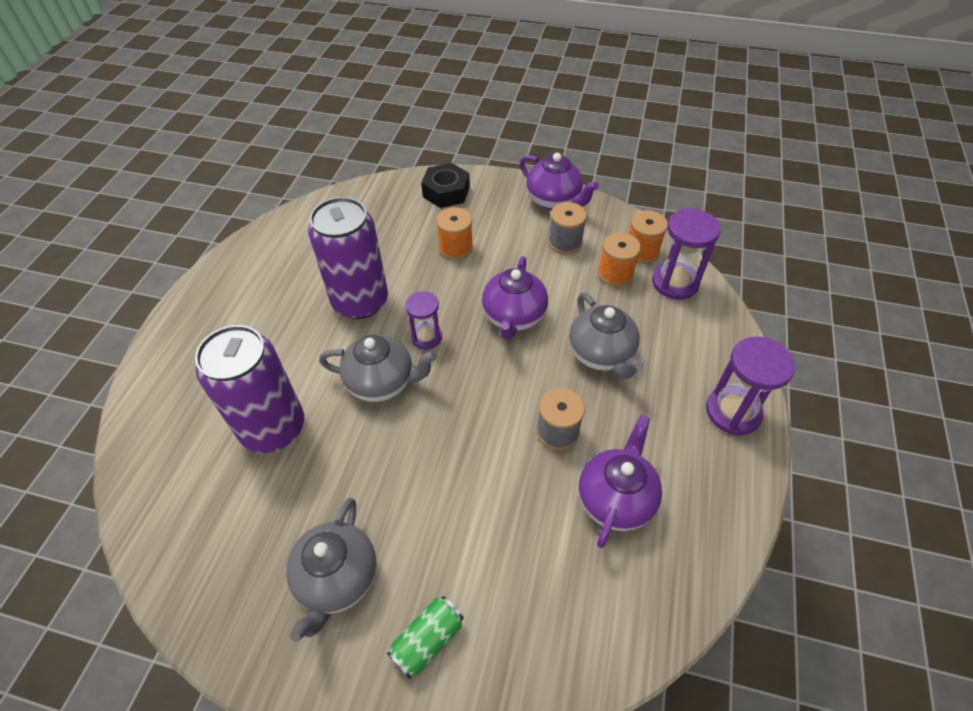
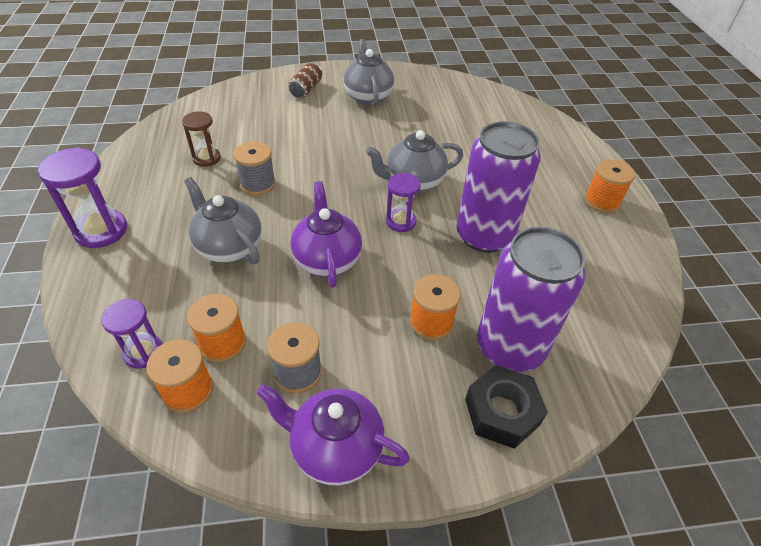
camera: 155 degrees right, 5 degrees down
(217, 304) = (602, 201): none -> orange spool
(273, 428) = (466, 141): purple can -> purple can (510, 347)
(428, 640) = (306, 89): green can -> brown can
(615, 499) = (206, 158): purple teapot -> brown hourglass
(675, 283) = (143, 352): purple hourglass -> purple hourglass, size x0.63

